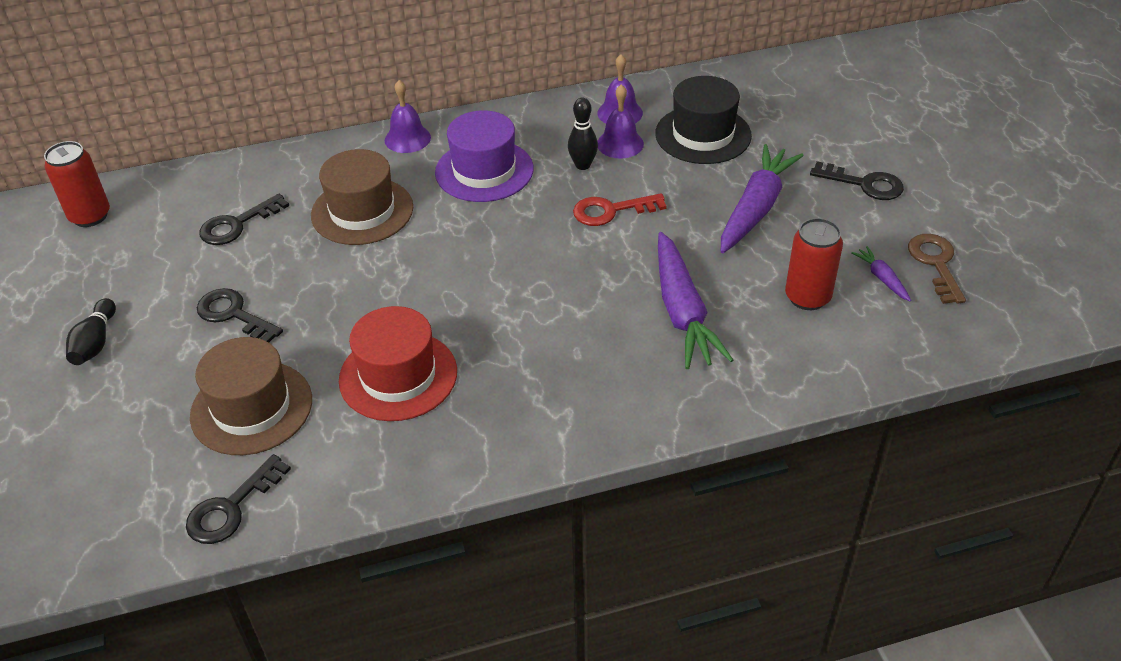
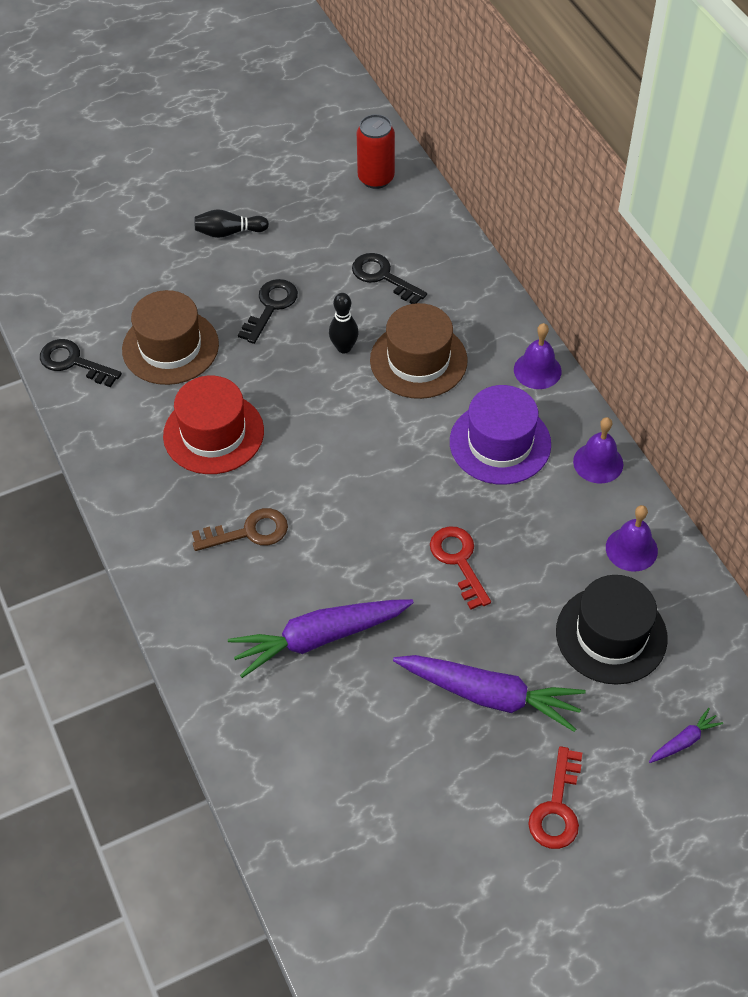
camera: 80 degrees right, 10 degrees up
(583, 165) = (528, 526): black bowling pin -> black bowling pin (344, 348)
(620, 144) = (574, 556): purple bell -> purple bell (598, 462)
(807, 297) = (356, 750): red can -> none
(864, 184) = (557, 807): black key -> red key
(882, 278) = (396, 823): purple carrot -> purple carrot (683, 741)
(935, 264) = (429, 880): brown key -> brown key (248, 532)

